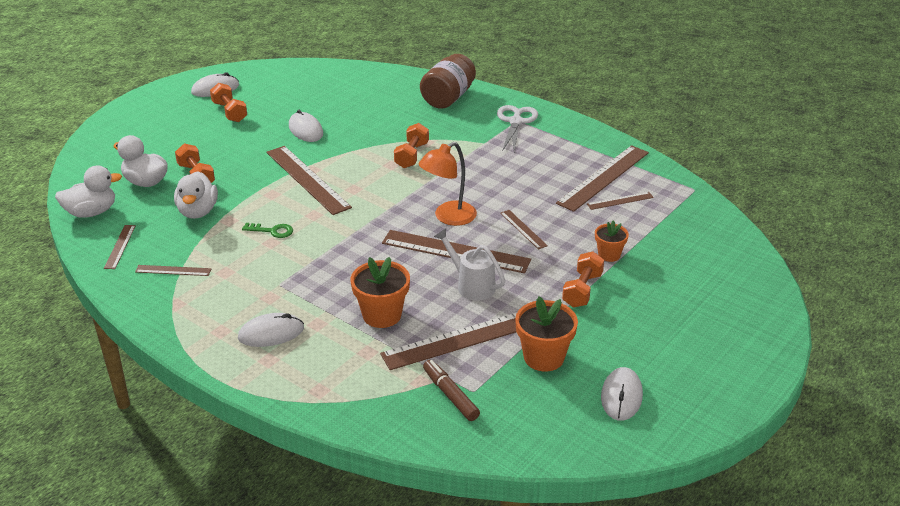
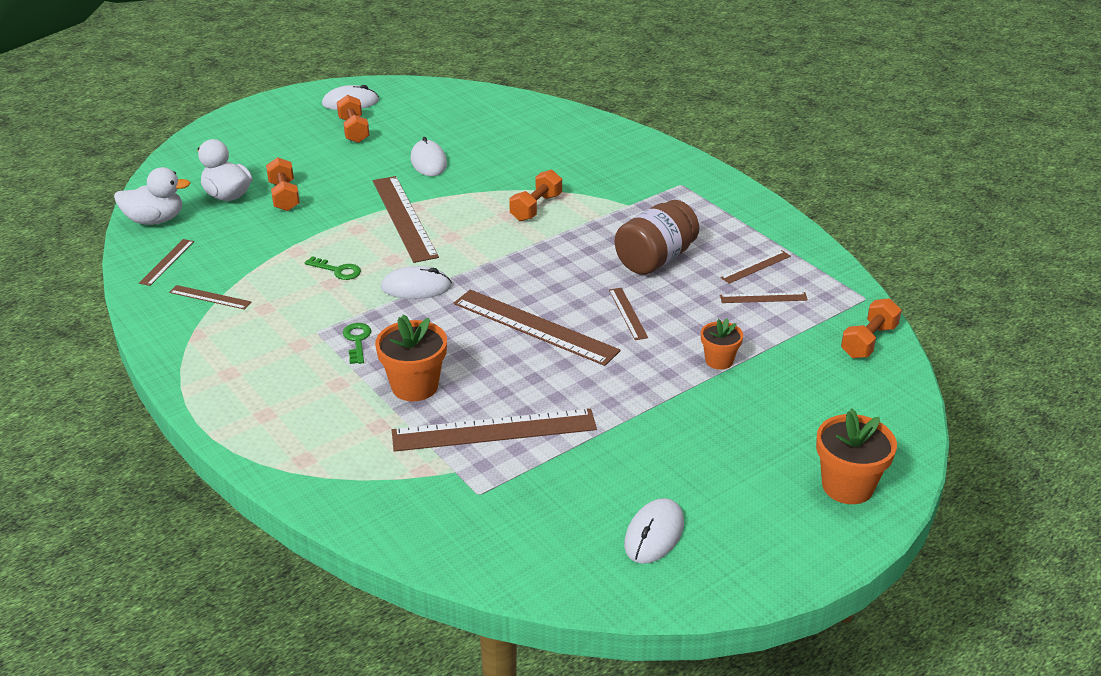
camera: 15 degrees right, 0 degrees up
(198, 211) = (267, 236): white duck -> none
(271, 333) = (282, 385): white mouse -> white mouse (416, 287)
(316, 286) = (357, 340): none -> green key
(448, 98) = (610, 146): brown jar -> brown jar (655, 259)
(448, 217) = (545, 286): orange lamp -> none
(450, 395) = (449, 493): brown marker -> none
(471, 285) = (535, 369): white watering can -> none
(516, 122) = (678, 185): white scissors -> none
(543, 357) = (581, 469): orange flower pot -> orange flower pot (847, 486)
(582, 290) = (666, 397): orange dumbbell -> orange dumbbell (868, 341)
(603, 177) = (755, 267): brown ruler -> brown ruler, size x0.49

